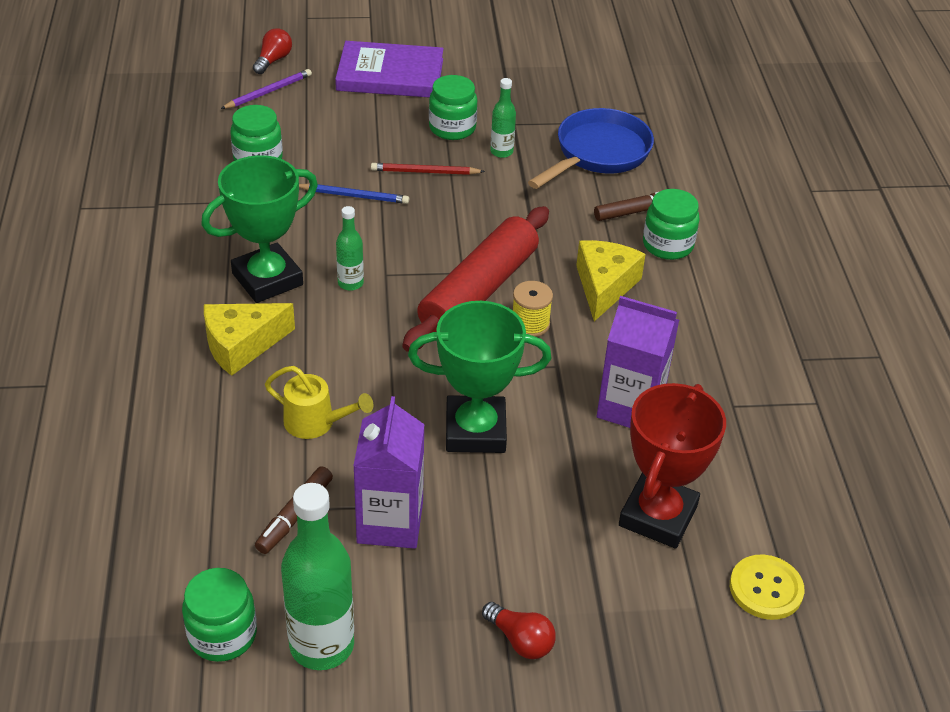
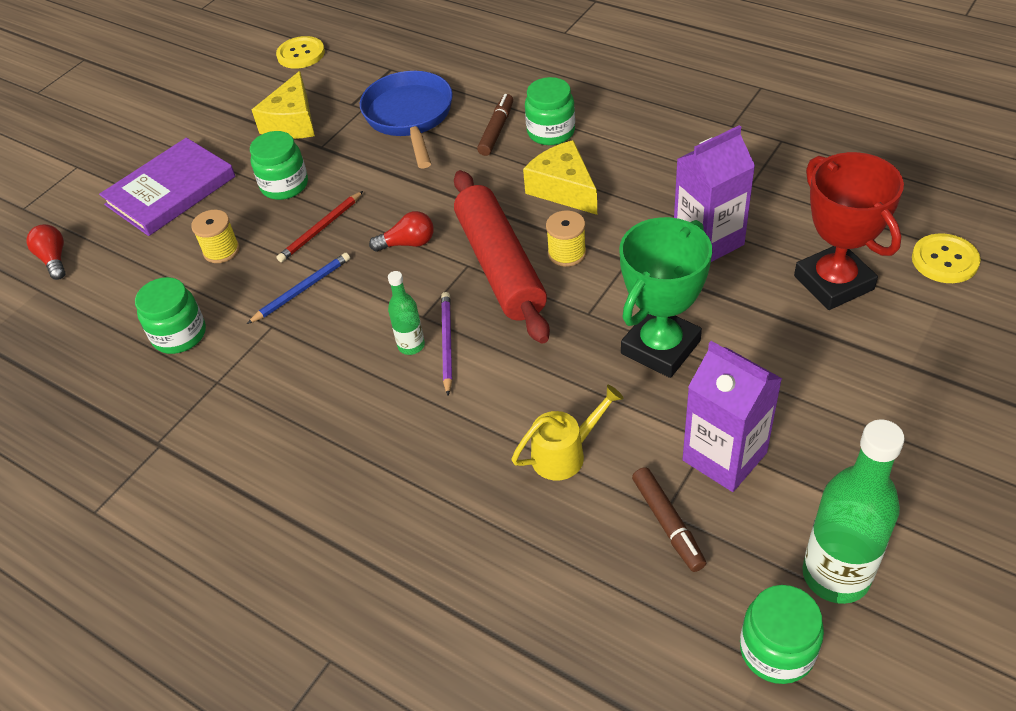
camera: 45 degrees left, 5 degrees up
(242, 345) = (418, 464): yellow cheese -> yellow cheese (292, 122)
(267, 279) = (349, 403): green trophy -> none
(268, 92) = (94, 283): purple pencil -> purple pencil (446, 343)
(355, 134) = (221, 250): none -> yellow spool
(501, 152) = (347, 170): green bottle -> none
(520, 640) = (910, 431): red light bulb -> red light bulb (407, 243)
(608, 55) = (301, 54): none -> yellow button

